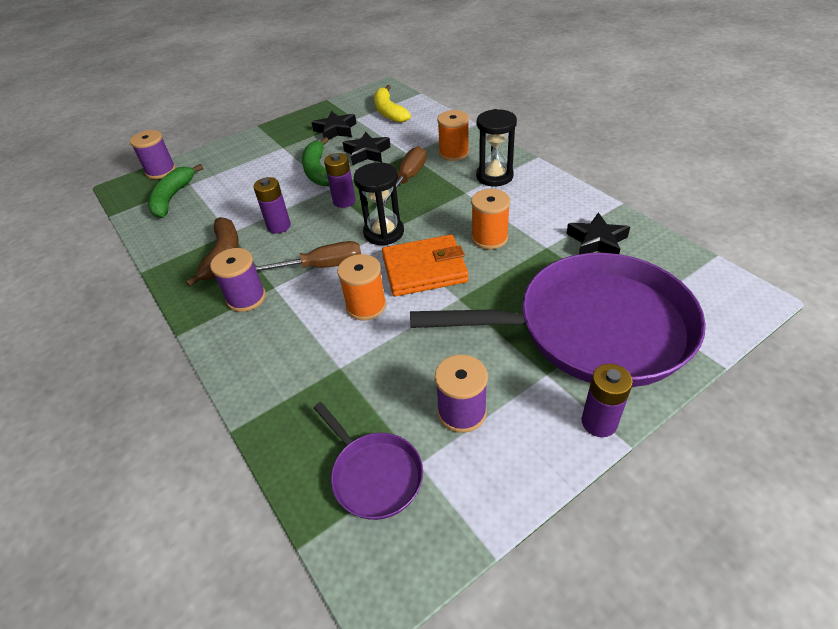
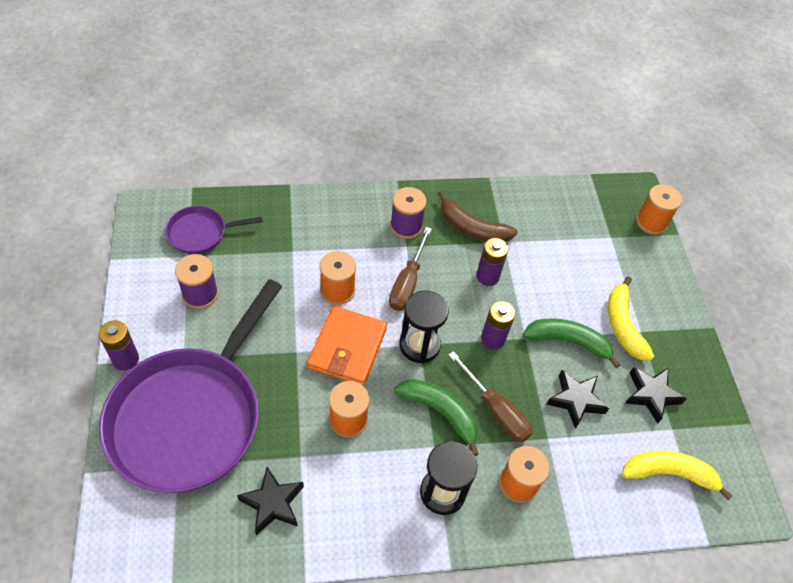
camera: 110 degrees right, 10 degrees up
(161, 171) = (651, 222): purple spool -> orange spool
(172, 198) = (592, 219): green banana -> green banana (440, 412)
(282, 154) = (623, 325): none -> yellow banana

